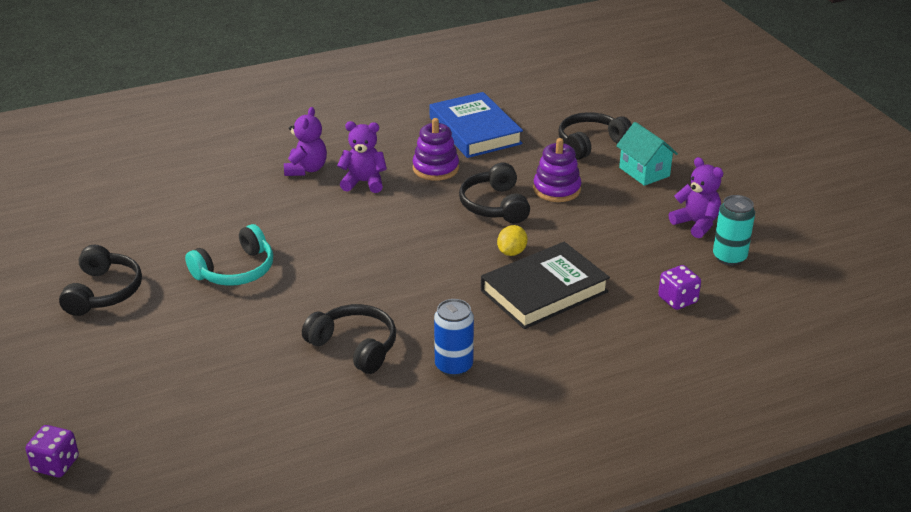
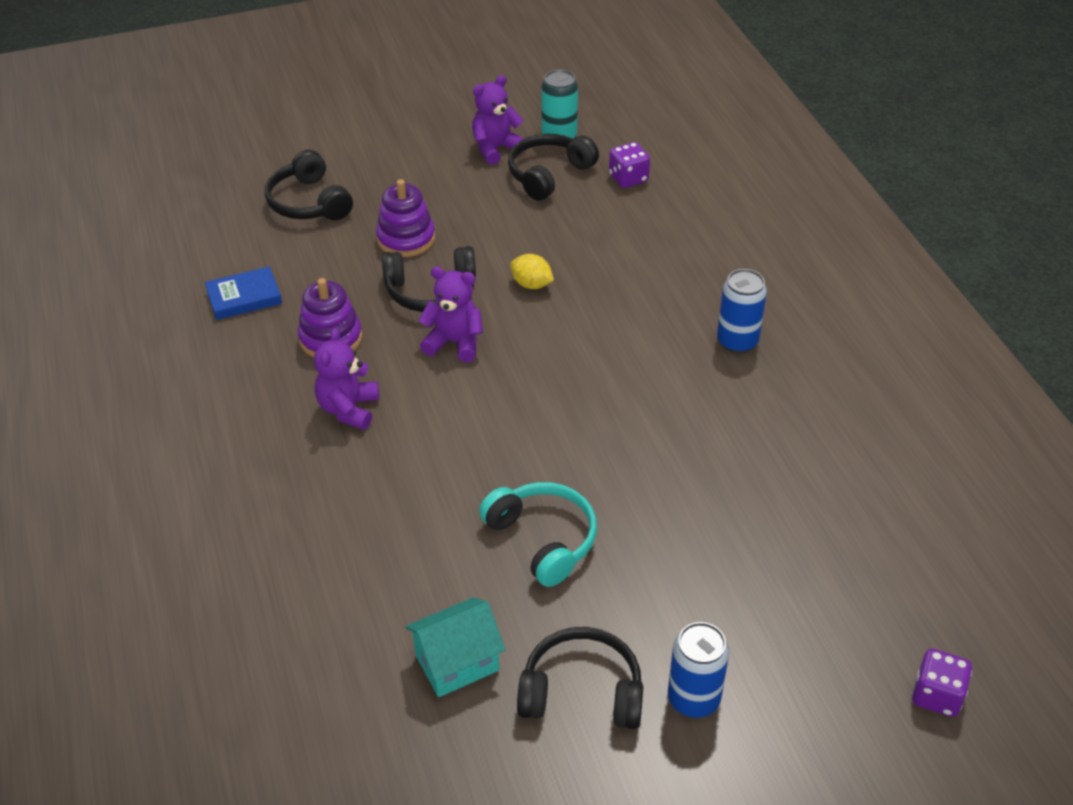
camera: 85 degrees left, 10 degrees up
(85, 340) = (693, 699): none -> blue can
(306, 169) = (297, 470): purple teddy bear -> purple teddy bear (454, 342)
(354, 346) = (705, 420): black headphones -> black headphones (549, 174)
(475, 131) = (244, 297): blue book -> blue book, size x0.55
(544, 291) = (608, 266): black book -> none
(644, 172) = (384, 170): turquoise house -> turquoise house (457, 663)

